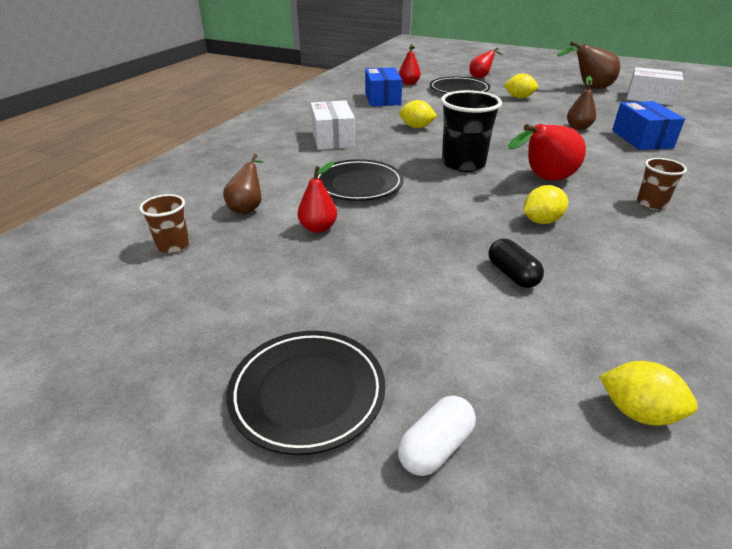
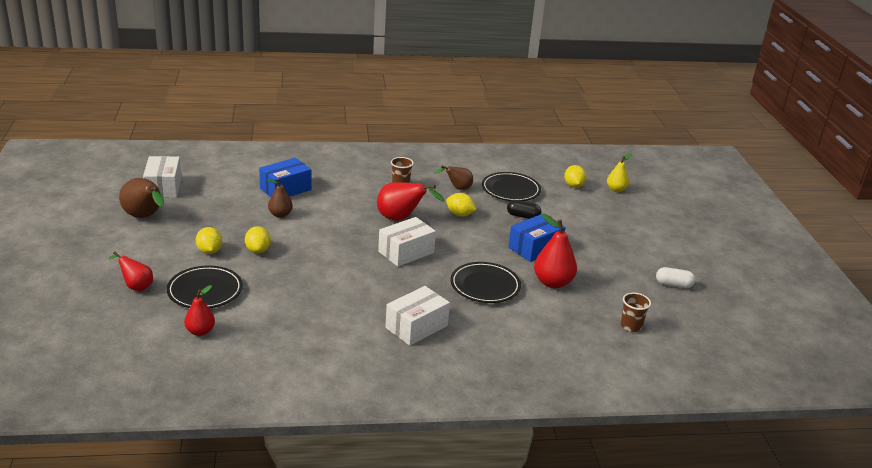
camera: 125 degrees left, 5 degrees down
(248, 208) = (564, 319): brown pear -> brown pear (457, 188)
(307, 393) = (651, 246): black plate -> black plate (510, 190)
(318, 228) = (552, 283): red pear -> red pear, size x1.62
(382, 99) = (276, 333): blue box -> blue box (535, 248)
(416, 127) = (347, 290): yellow lemon -> yellow lemon (258, 250)
(435, 447) = (636, 217): white capsule -> white capsule (673, 284)
(463, 164) = (406, 252): black cup -> white box
(512, 275) = (523, 216): black capsule -> black capsule turned 75 degrees clockwise
(604, 503) = (616, 189): none -> yellow pear

